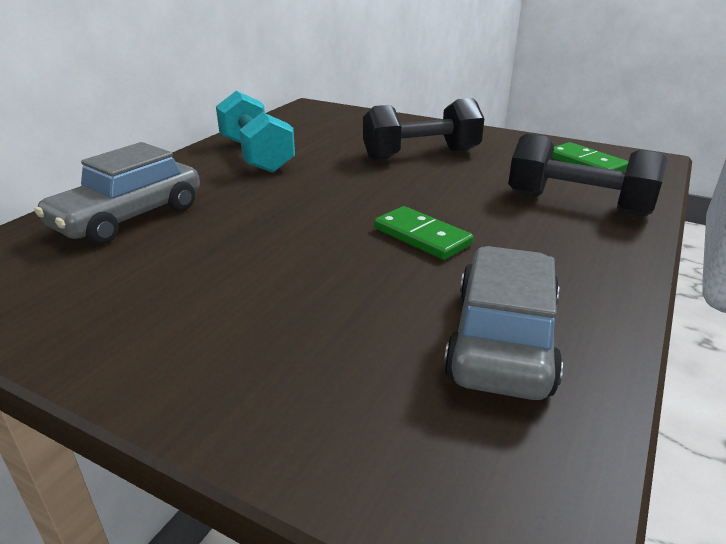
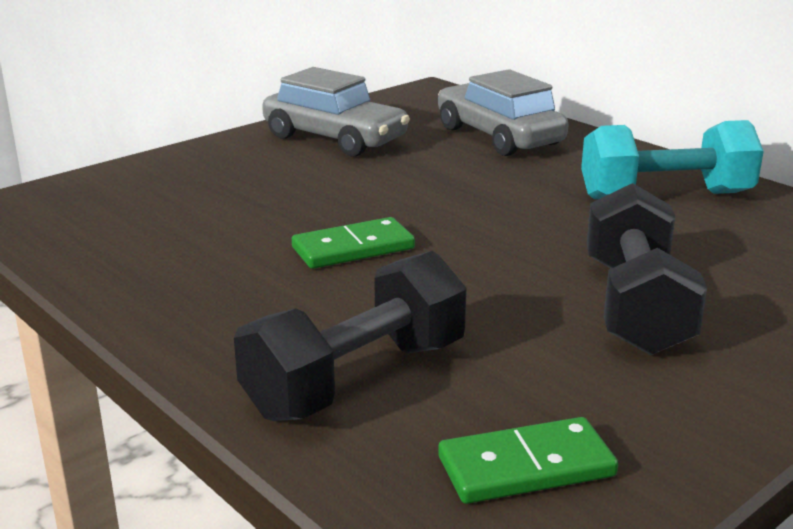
camera: 110 degrees right, 5 degrees down
(502, 339) = (151, 242): grey car -> grey car (335, 138)

